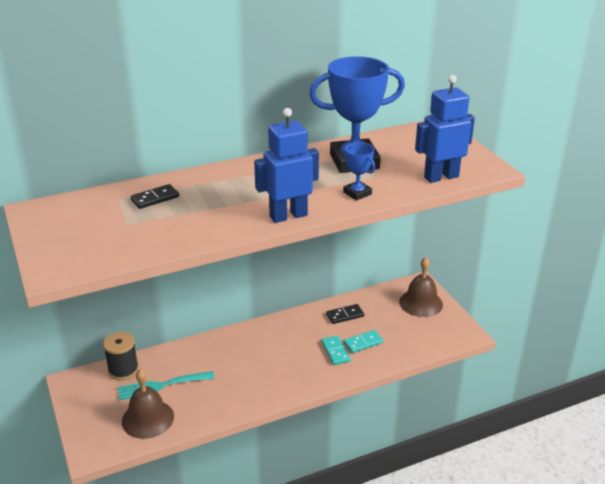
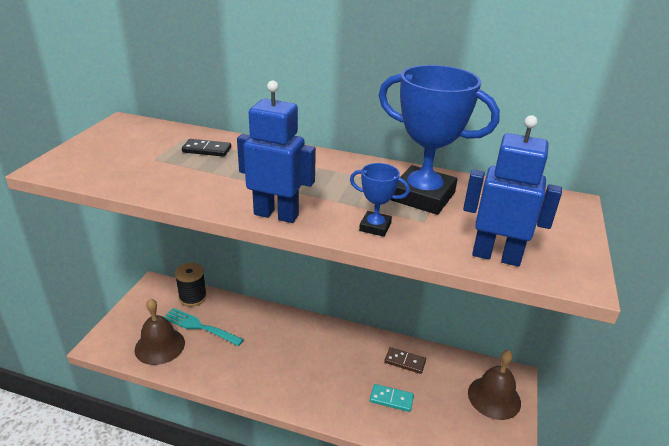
camera: 40 degrees right, 0 degrees up
(335, 351) = (357, 390): turquoise domino -> none
(345, 315) = (405, 362): black domino -> brown domino
(357, 193) = (375, 227): blue trophy -> blue trophy turned 75 degrees counterclockwise

